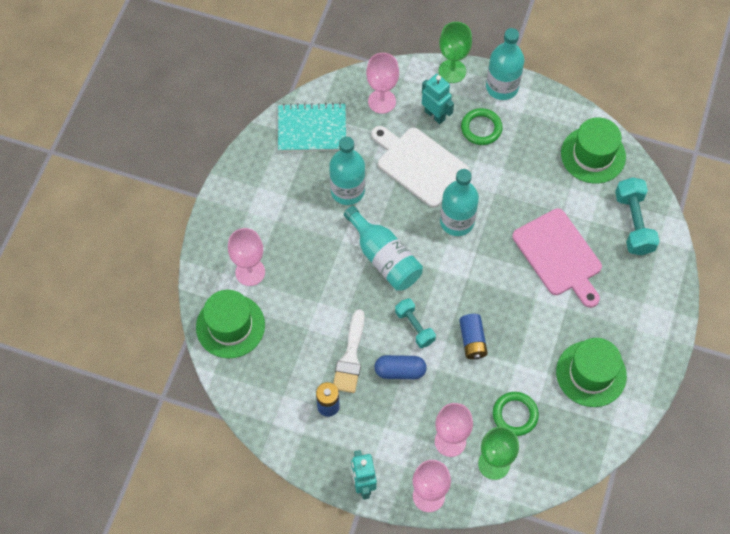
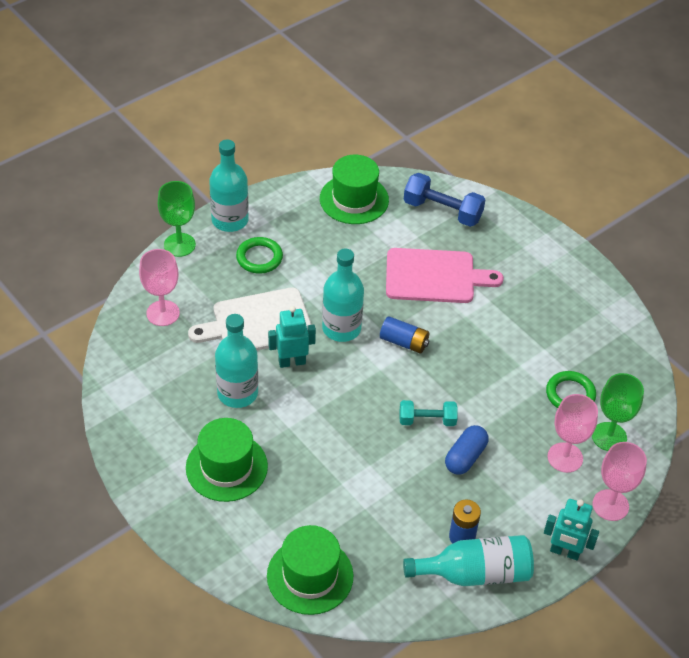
camera: 60 degrees left, 15 degrees down
(250, 272) = (261, 524): pink goblet -> none
(312, 129) = (142, 384): turquoise notebook -> none
(350, 357) = (421, 489): white brush -> none
(384, 258) = (335, 404): turquoise bottle -> turquoise bottle (475, 573)
(435, 115) = (215, 282): turquoise robot -> turquoise robot (292, 362)
(472, 340) = (473, 384): blue battery -> blue battery (404, 342)
(591, 373) = (566, 319): green hat -> green hat (226, 467)
(633, 223) = (442, 211): turquoise dumbbell -> blue dumbbell

